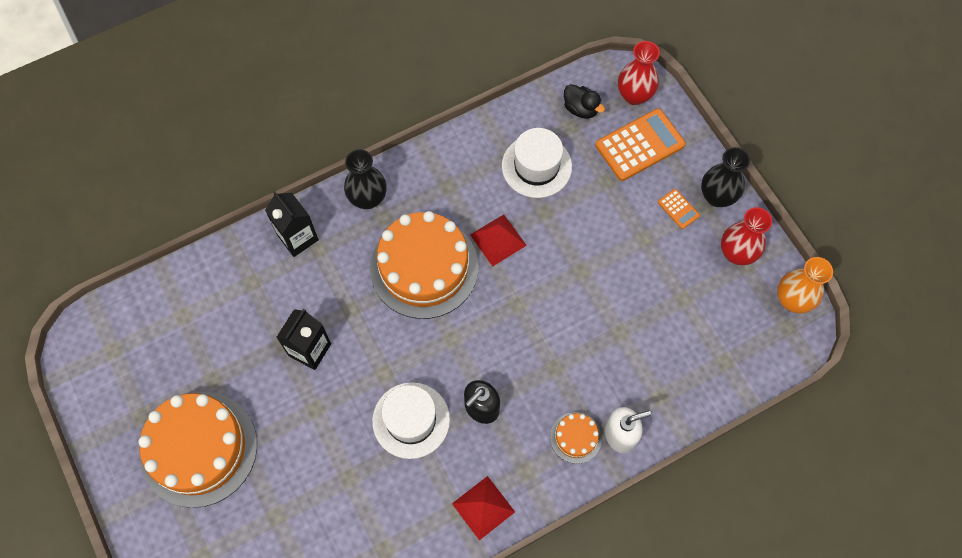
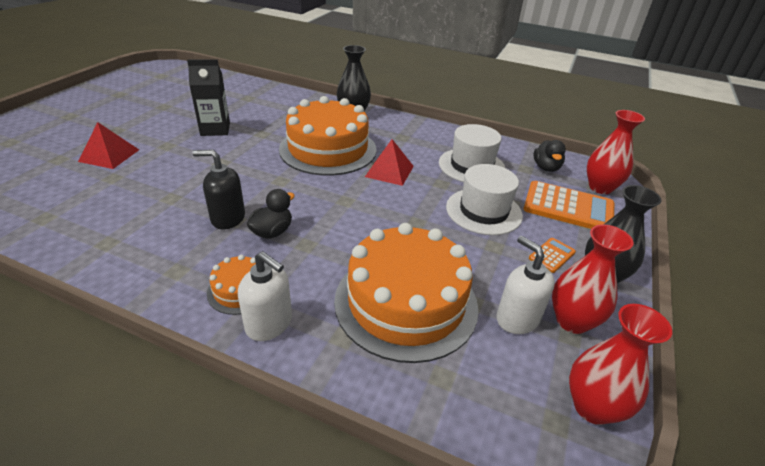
camera: 50 degrees right, 30 degrees down
(199, 448) = (104, 116): orange cake -> orange cake (406, 302)
(298, 237) = (296, 101): black carton -> none
(411, 420) = (187, 187): white hat -> white hat (483, 211)
(483, 507) = (117, 259): red pyramid -> red pyramid (109, 155)
(522, 383) = (272, 232): none -> black duck
(678, 209) = (552, 255): orange calculator -> orange calculator turned 150 degrees counterclockwise
(713, 284) = (517, 318): none -> white soap dispenser
(792, 300) = (592, 407): orange vase -> red vase

